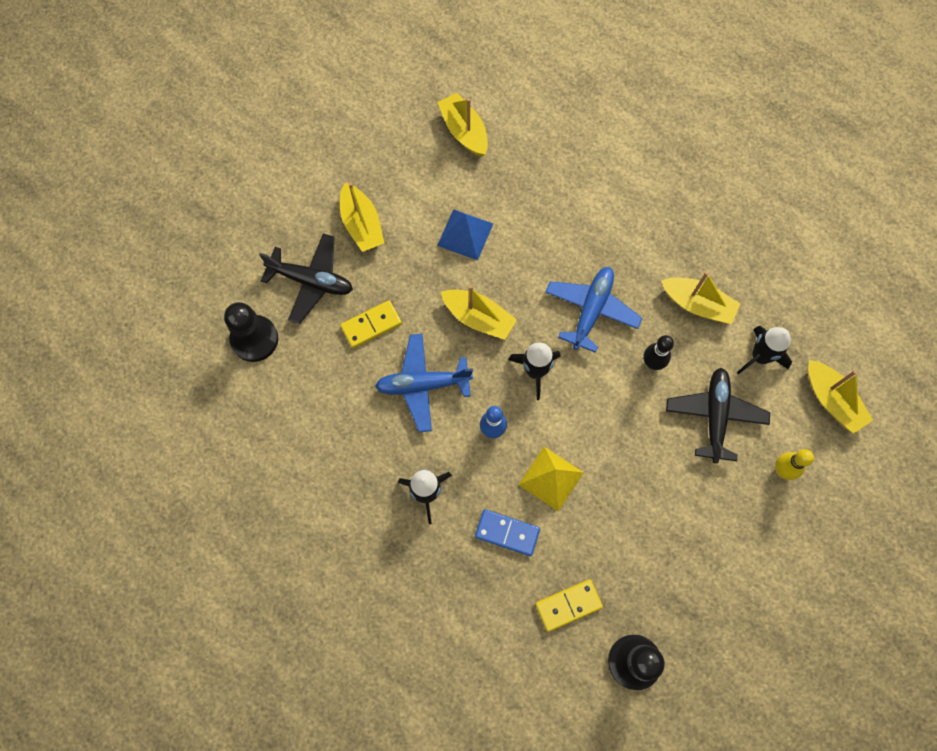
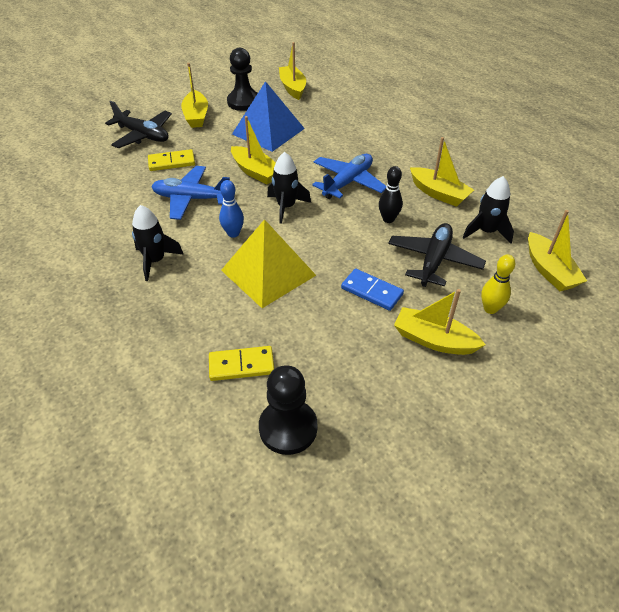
camera: 15 degrees right, 25 degrees down
(254, 339) = (82, 155): black pawn -> black pawn (244, 102)
(465, 234) = (268, 131): blue pyramid -> blue pyramid, size x1.54
(507, 533) = (210, 300): blue domino -> blue domino (371, 291)
(551, 478) = (268, 272): yellow pyramid -> yellow pyramid, size x1.54
(737, 525) = (433, 340): none -> yellow boat

